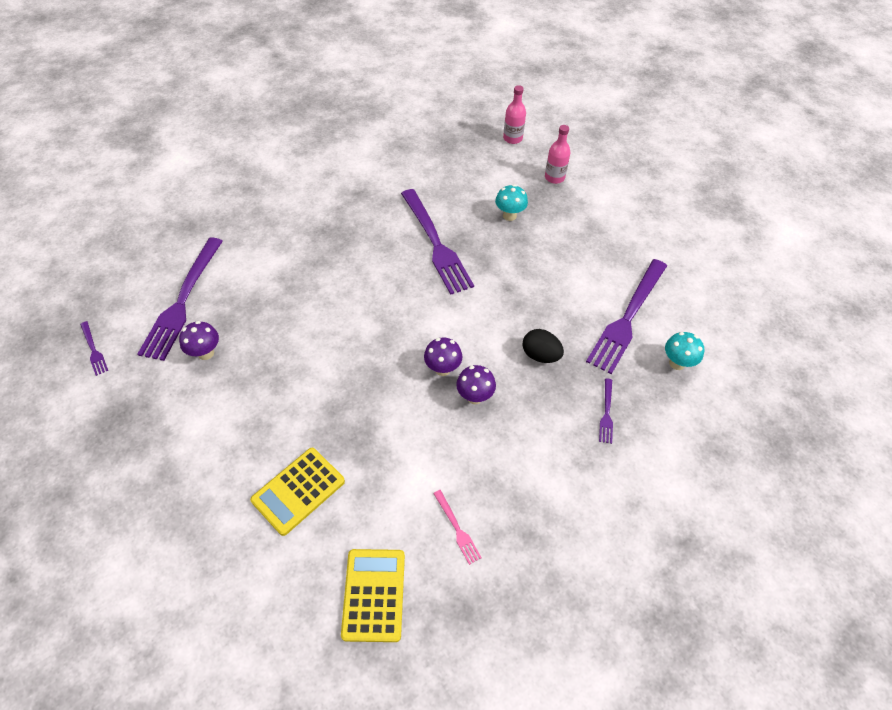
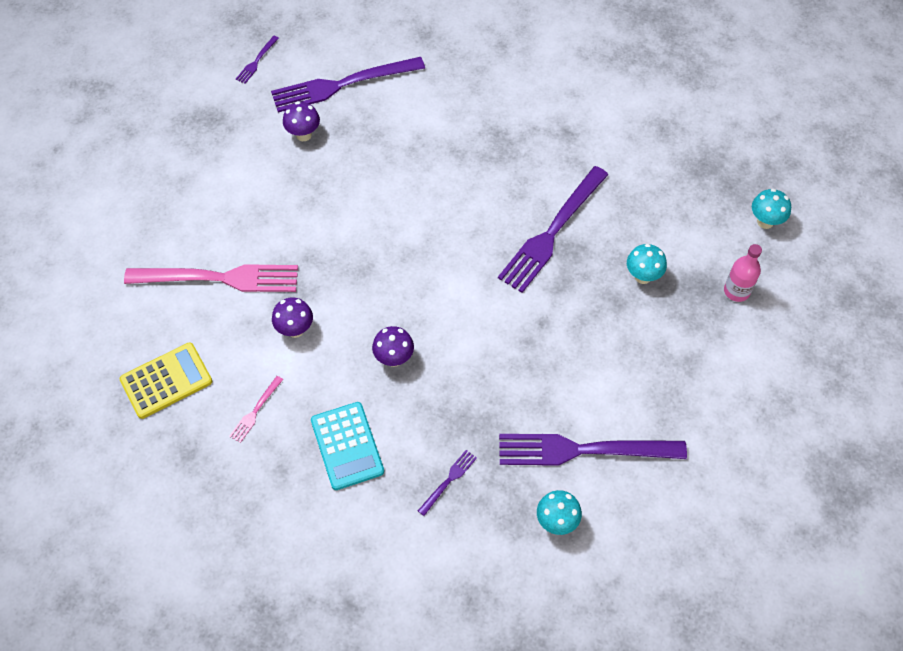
camera: 60 degrees right, 5 degrees up
(298, 491) = (221, 278): yellow calculator -> pink fork
(442, 369) = (407, 317): purple mushroom -> purple mushroom (295, 330)
(512, 138) = (765, 222): pink bottle -> turquoise mushroom
(535, 471) = (347, 446): none -> turquoise calculator
(540, 355) = (479, 391): black egg -> none
(606, 414) = (449, 480): purple fork -> purple fork turned 150 degrees clockwise

